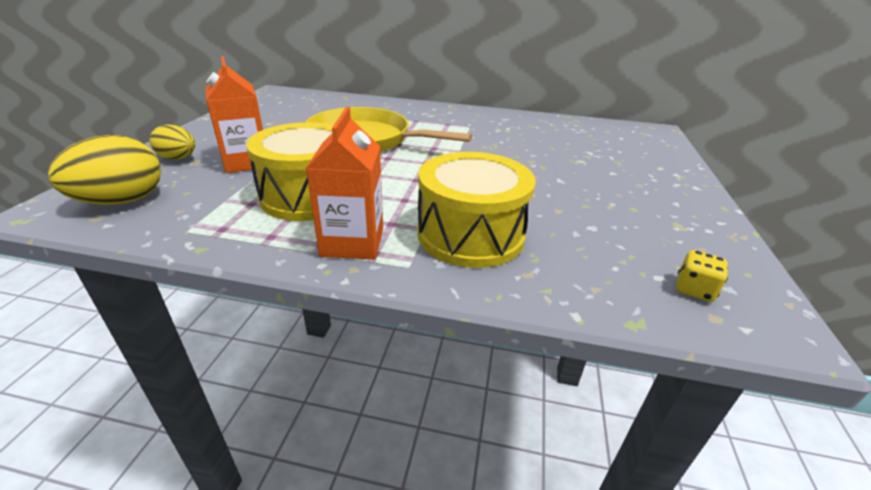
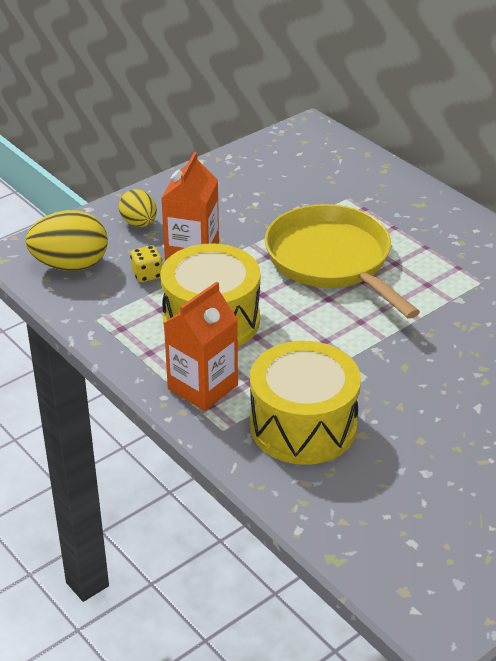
camera: 40 degrees right, 5 degrees up
(694, 289) = (423, 566): yellow dice -> yellow dice (147, 275)

